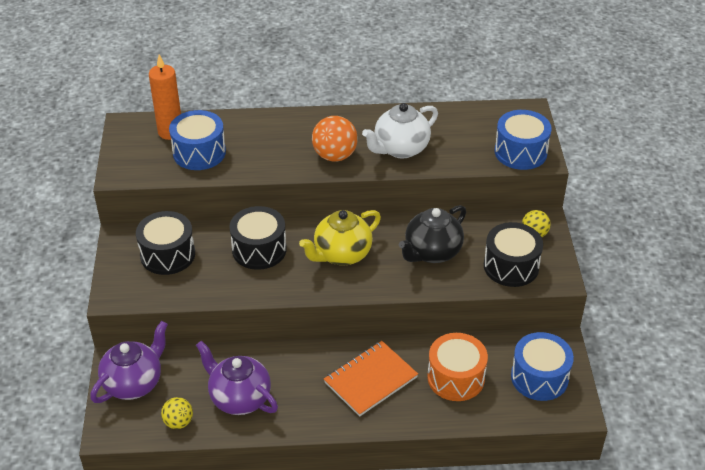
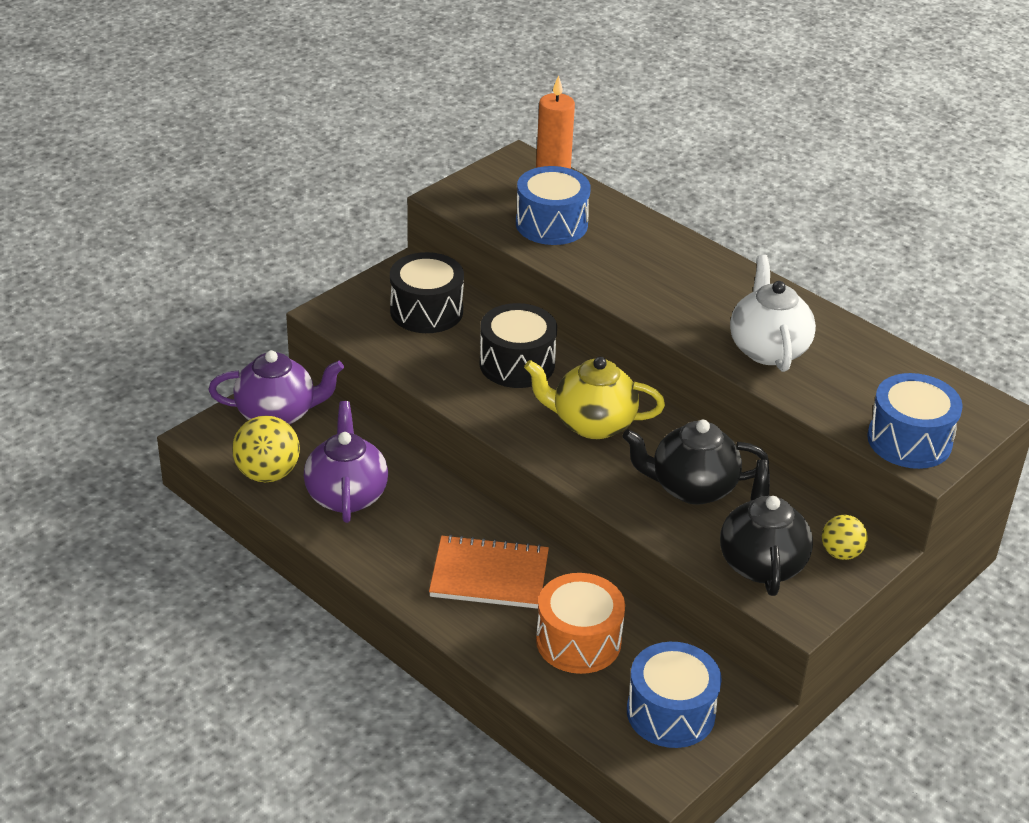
camera: 45 degrees right, 5 degrees down
(178, 422) = (267, 473): yellow ball -> yellow ball, size x1.63
(335, 156) = (684, 311): orange ball -> none
(400, 149) = (767, 349): white teapot -> white teapot turned 75 degrees clockwise
(511, 266) = (761, 563): black drum -> black teapot

